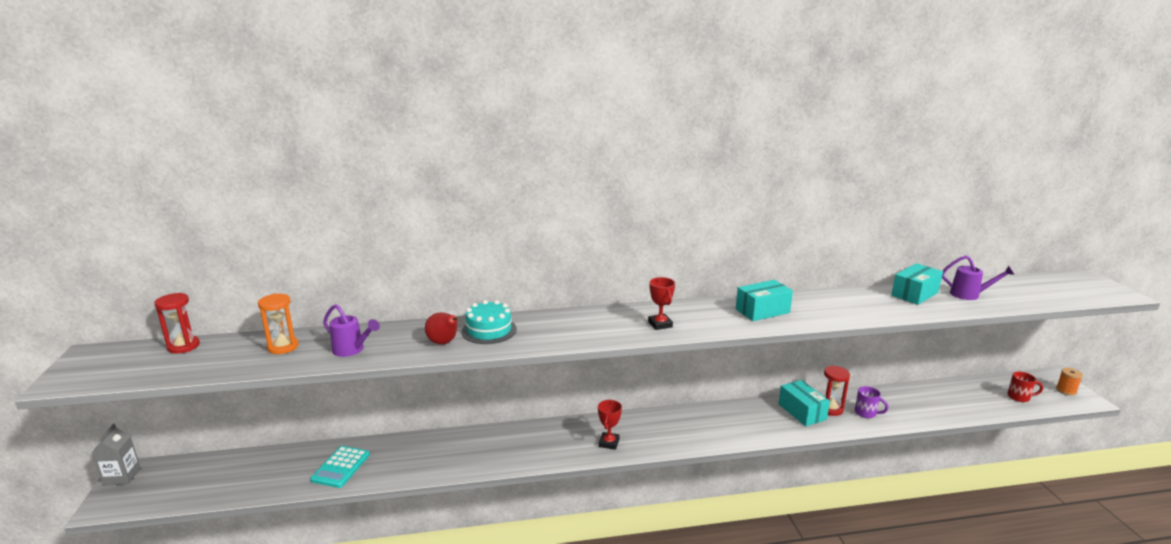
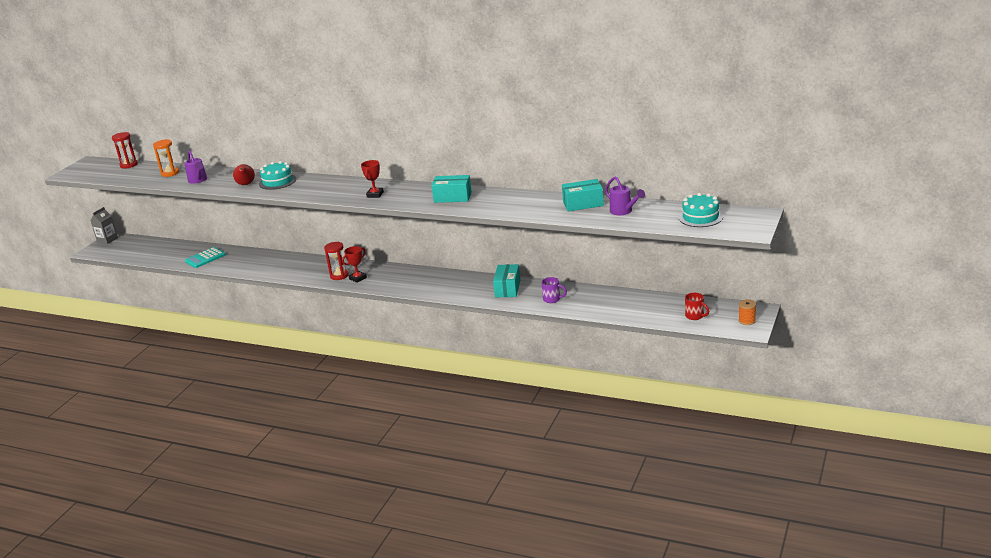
camera: 35 degrees right, 5 degrees up
(830, 409) = (531, 291): red hourglass -> red hourglass (339, 276)
(866, 413) = (552, 299): purple mug -> purple mug turned 45 degrees counterclockwise
(1047, 288) = (700, 217): none -> turquoise cake

